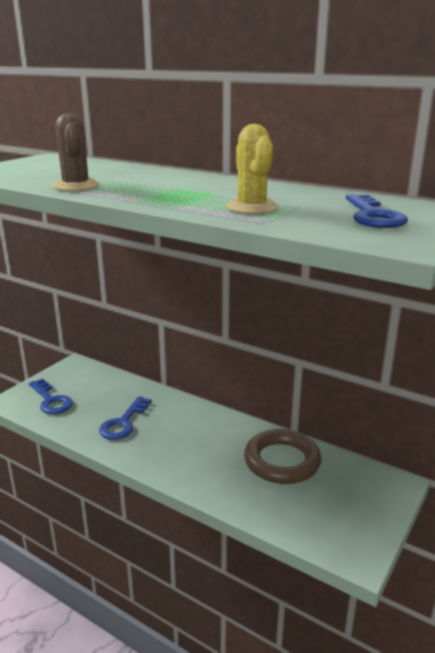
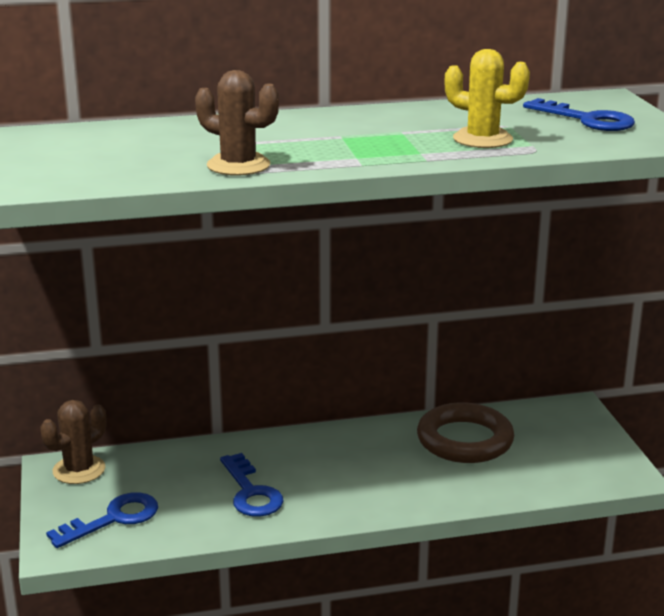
camera: 45 degrees left, 0 degrees up
(51, 400) = (113, 519): blue key -> blue key turned 45 degrees counterclockwise
(80, 370) = (79, 470): none -> brown cactus

